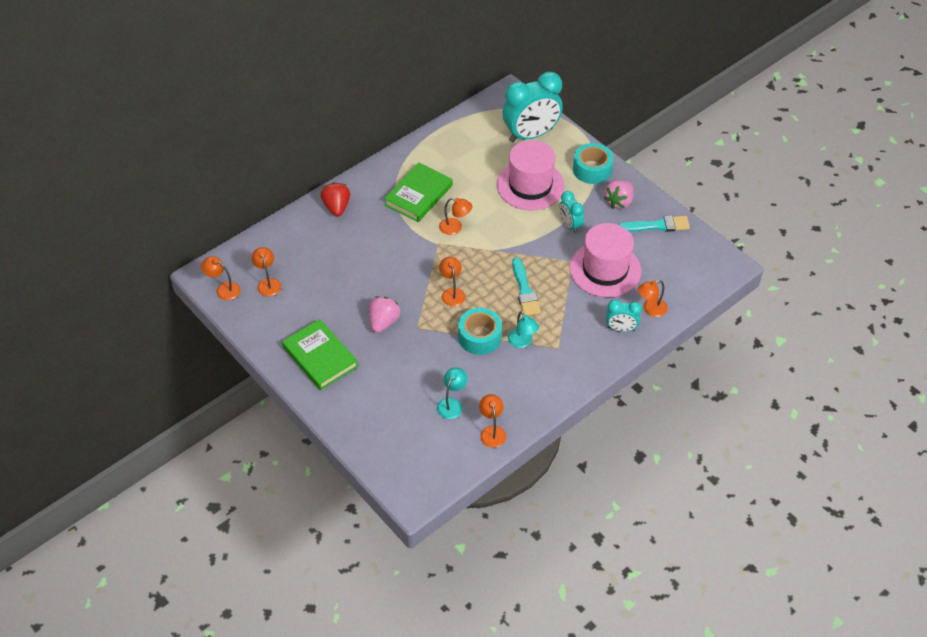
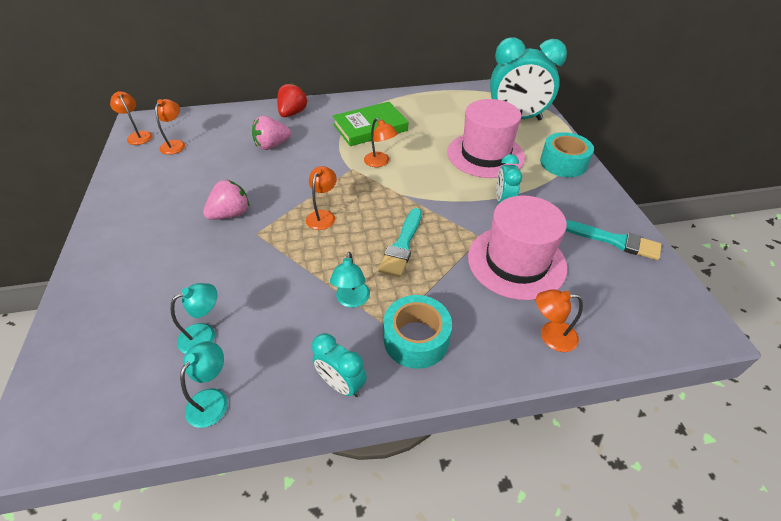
camera: 30 degrees right, 5 degrees down
(320, 357) = (139, 220): green book -> none
(479, 337) = (309, 272): turquoise tape -> turquoise tape (416, 339)
(492, 431) = (212, 399): orange lamp -> turquoise lamp
(619, 202) = (577, 201): pink strawberry -> pink strawberry (272, 145)
(621, 329) = (492, 343): turquoise clock -> turquoise clock (341, 384)

